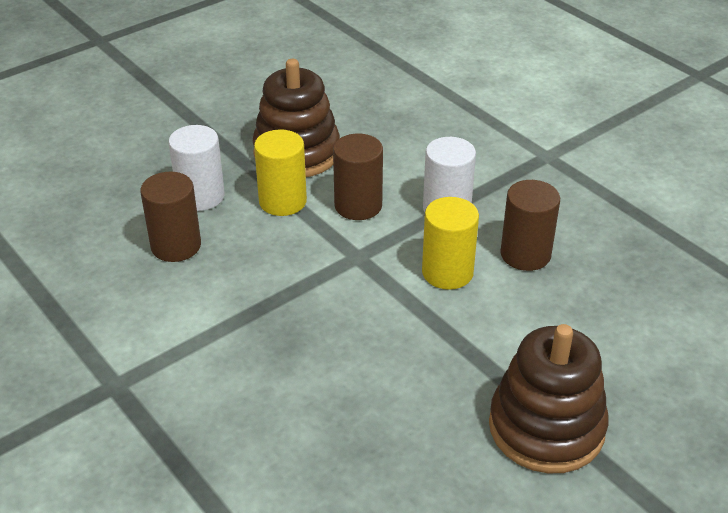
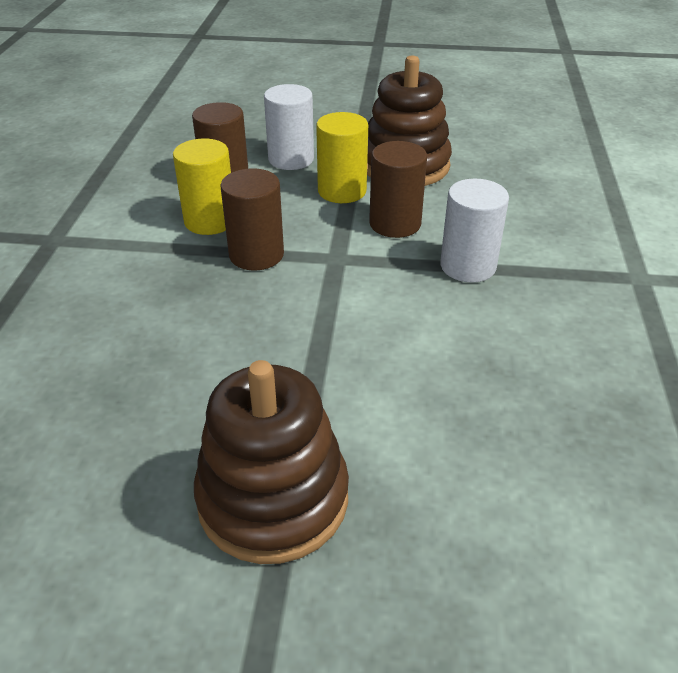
camera: 45 degrees right, 0 degrees up
(447, 272) = (390, 313): yellow cylinder -> yellow cylinder (210, 221)
(525, 254) = (487, 343): brown cylinder -> brown cylinder (256, 255)

